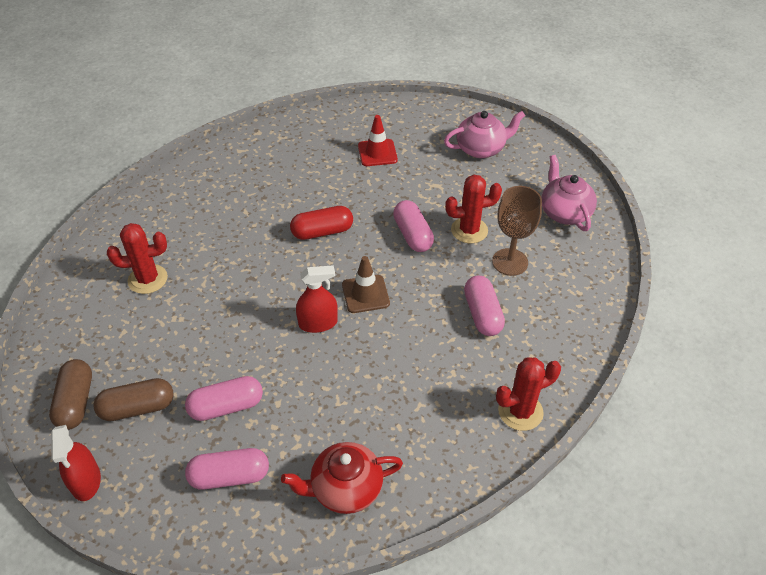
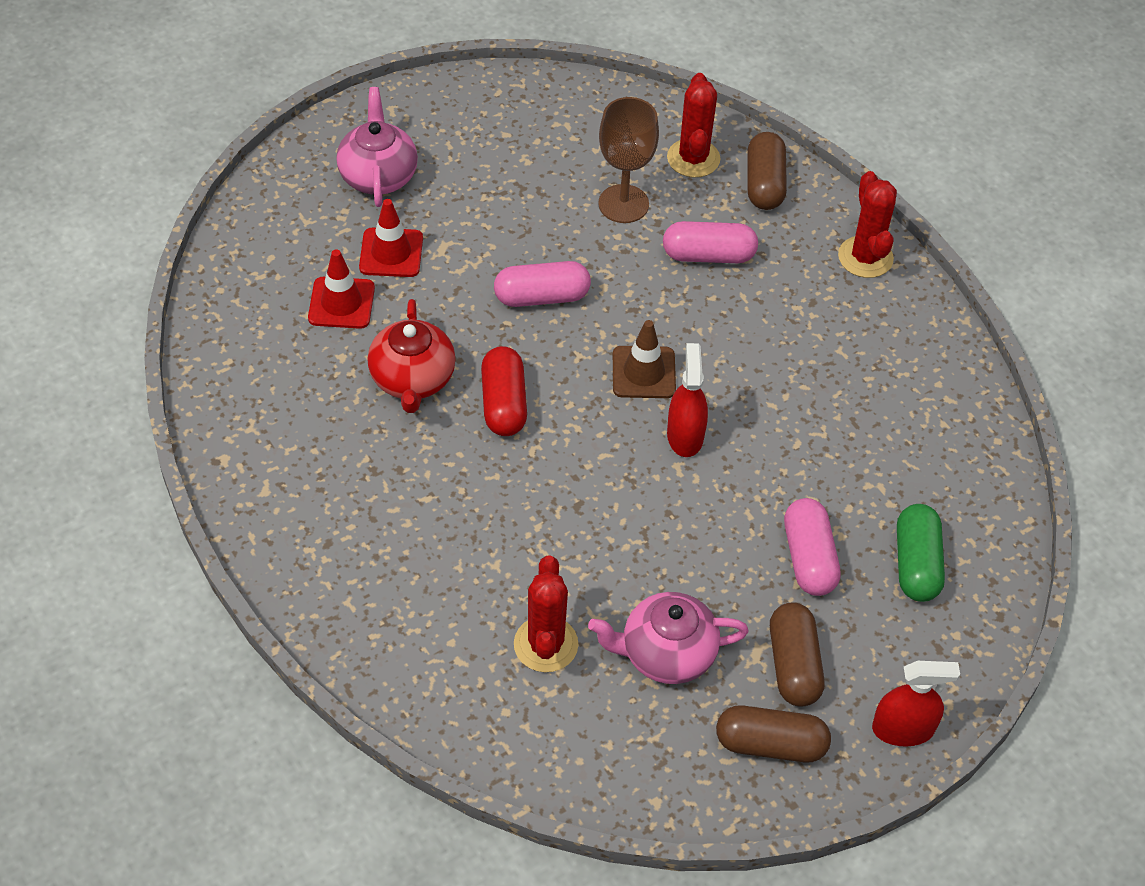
camera: 80 degrees left, 5 degrees up
(229, 476) = (916, 564): pink capsule -> green capsule
(345, 489) = (948, 446): red teapot -> red teapot (412, 380)
(422, 165) = (391, 253): none -> red traffic cone
(469, 230) = (551, 232): red cactus -> red cactus (693, 158)
(564, 212) = (545, 122): pink teapot -> pink teapot (666, 653)
(567, 337) = (764, 183): none -> brown capsule

